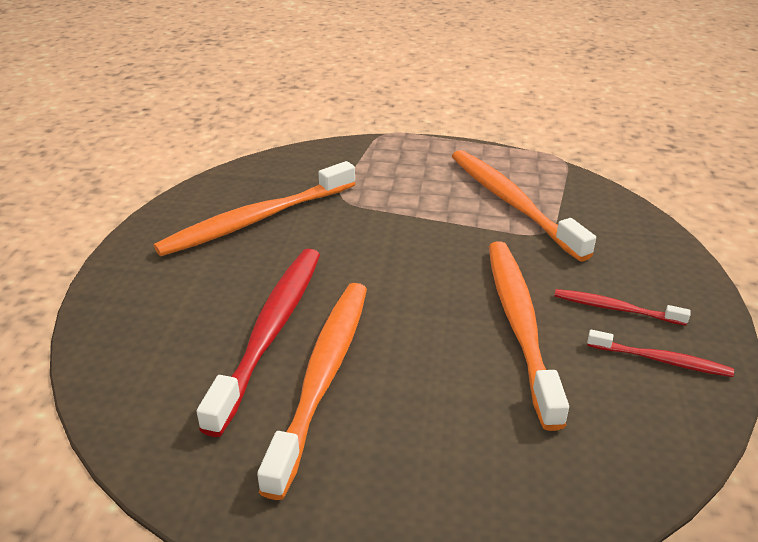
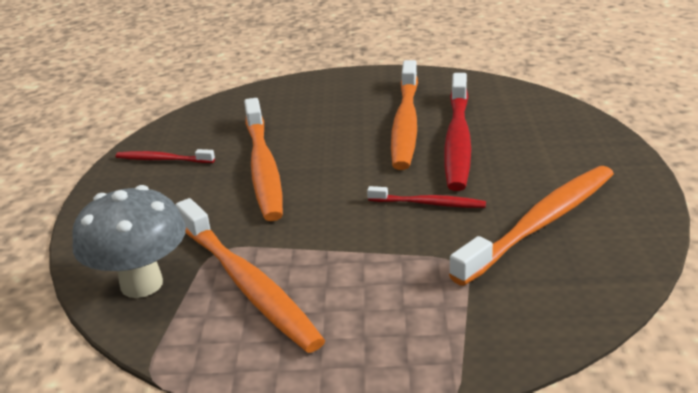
camera: 175 degrees right, 5 degrees down
(601, 212) = (141, 284): none -> grey mushroom
(615, 308) = (179, 188): red toothbrush -> red toothbrush (429, 203)

